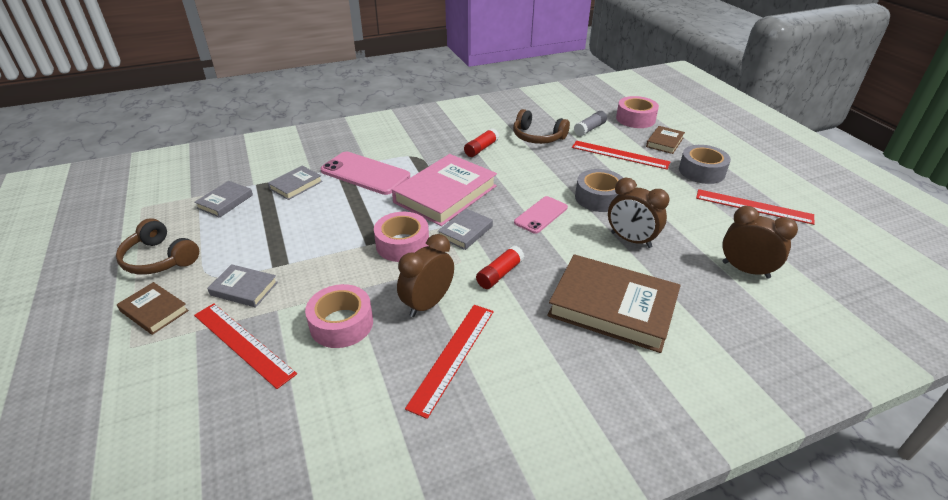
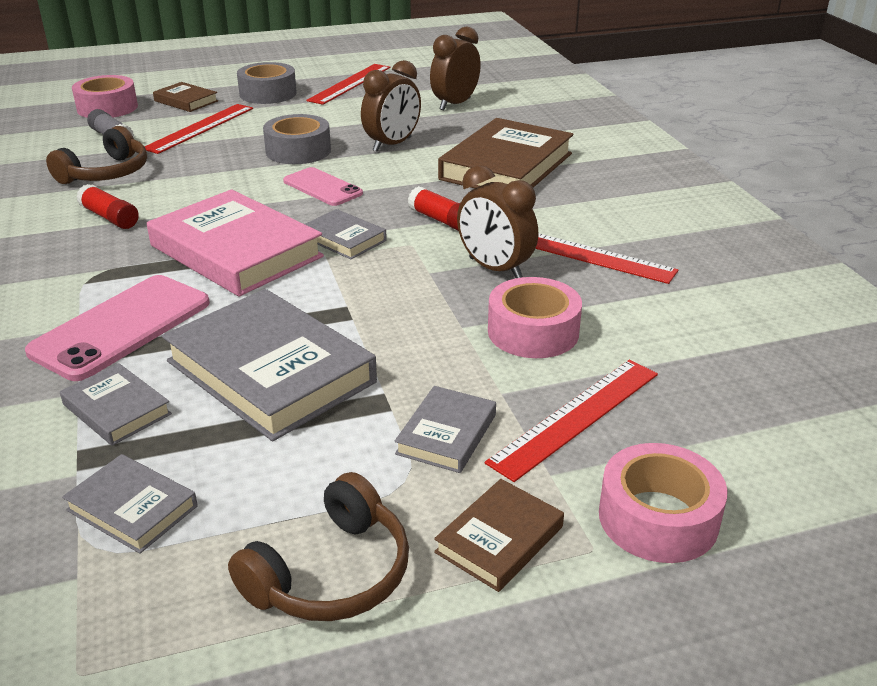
camera: 85 degrees left, 5 degrees down
(317, 223) = (270, 372): none -> grey book
(402, 244) = (360, 287): pink tape -> pink tape (658, 518)

